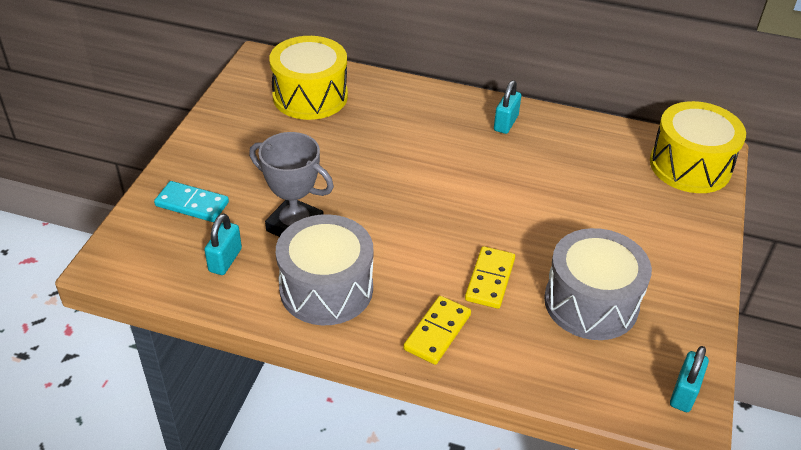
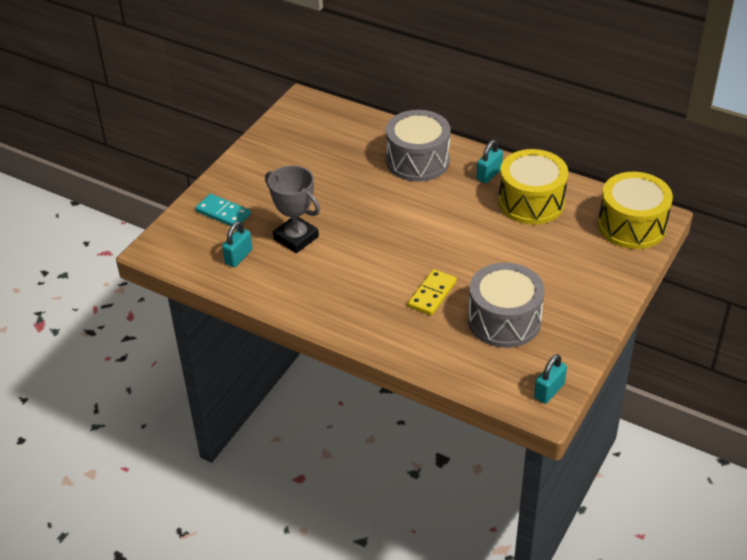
camera: 15 degrees right, 0 degrees up
(310, 96) = (335, 136): yellow drum -> yellow drum (531, 202)
(326, 289) = (307, 286): grey drum -> grey drum (418, 161)
(437, 332) = (380, 326): yellow domino -> none

